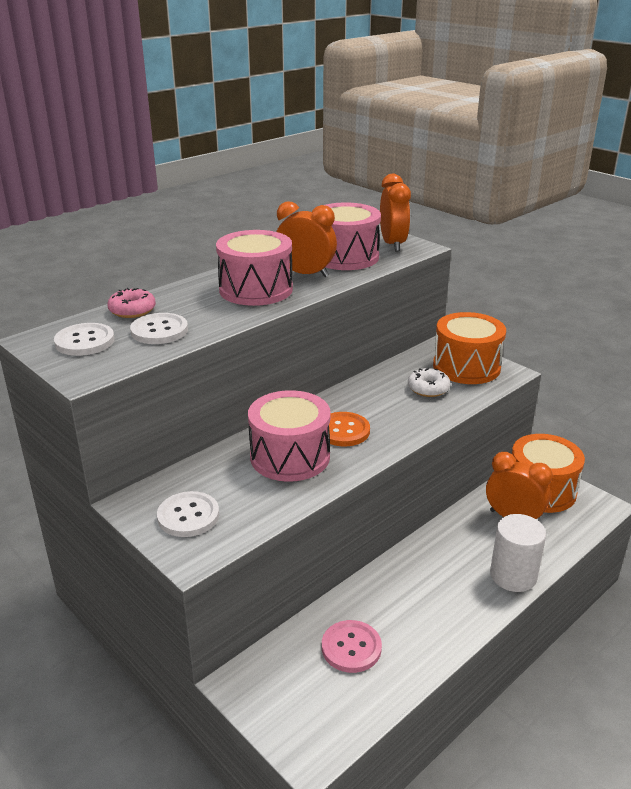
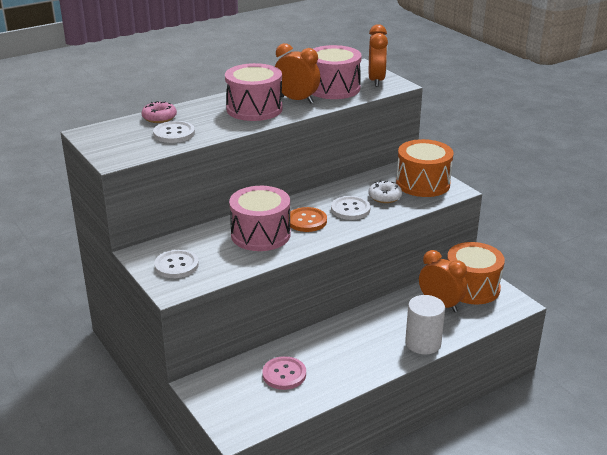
camera: 10 degrees right, 0 degrees up
(85, 341) = (120, 137): white button -> white button (350, 209)

